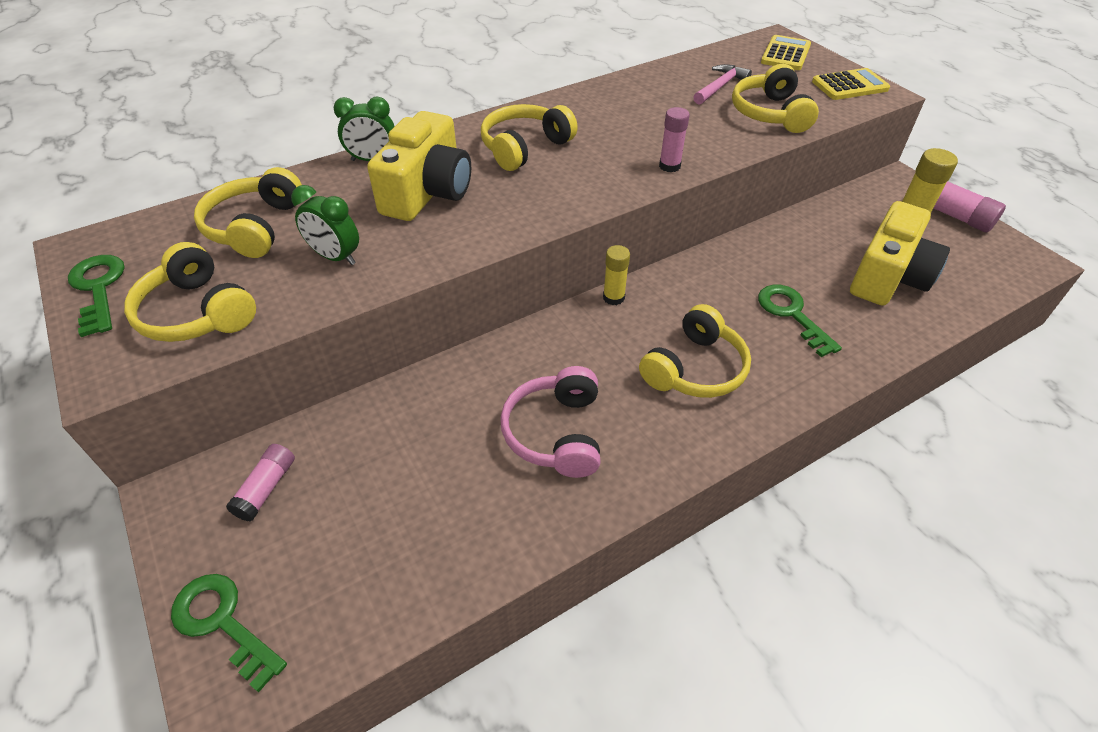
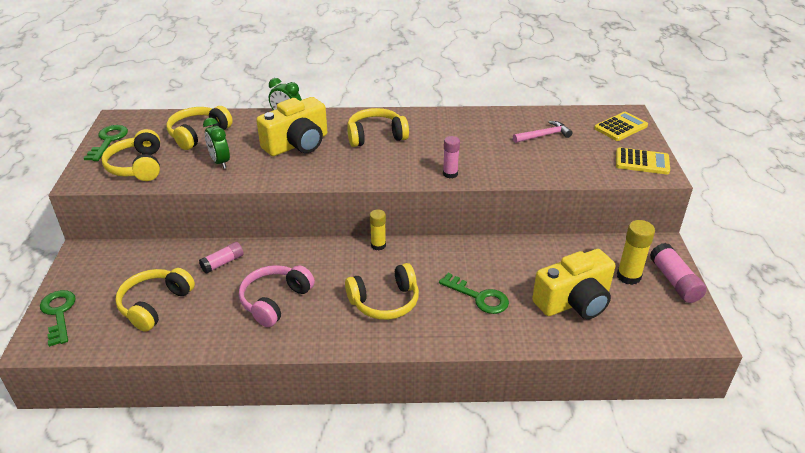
camera: 30 degrees right, 10 degrees down
(266, 488) = (121, 266): pink glue stick -> pink glue stick (223, 263)
(770, 114) = (557, 163): yellow headphones -> yellow headphones (155, 305)
(792, 314) = (479, 297): green key -> green key turned 120 degrees clockwise

